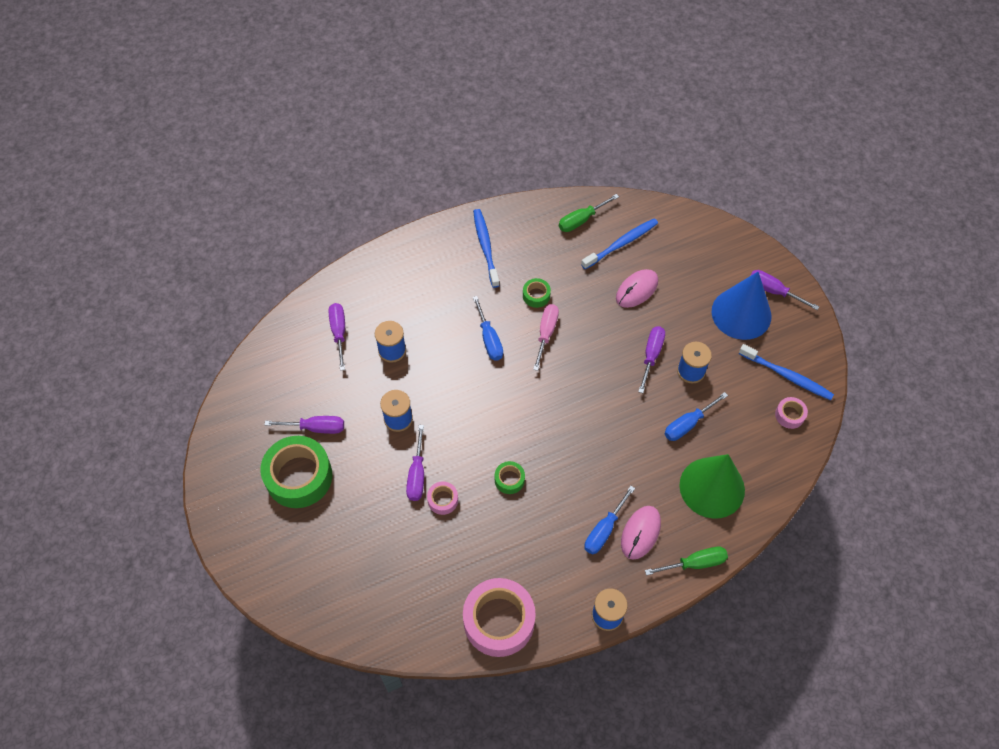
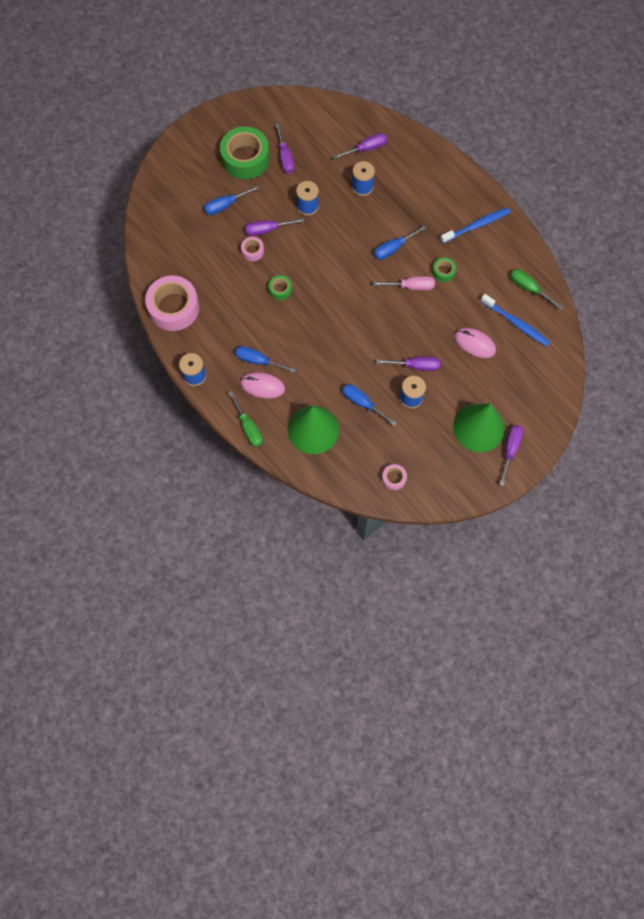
camera: 75 degrees right, 10 degrees up
(362, 518) = (225, 205): none -> blue screwdriver
(741, 313) = (479, 427): blue cone -> green cone
(787, 376) = (430, 472): blue toothbrush -> none

